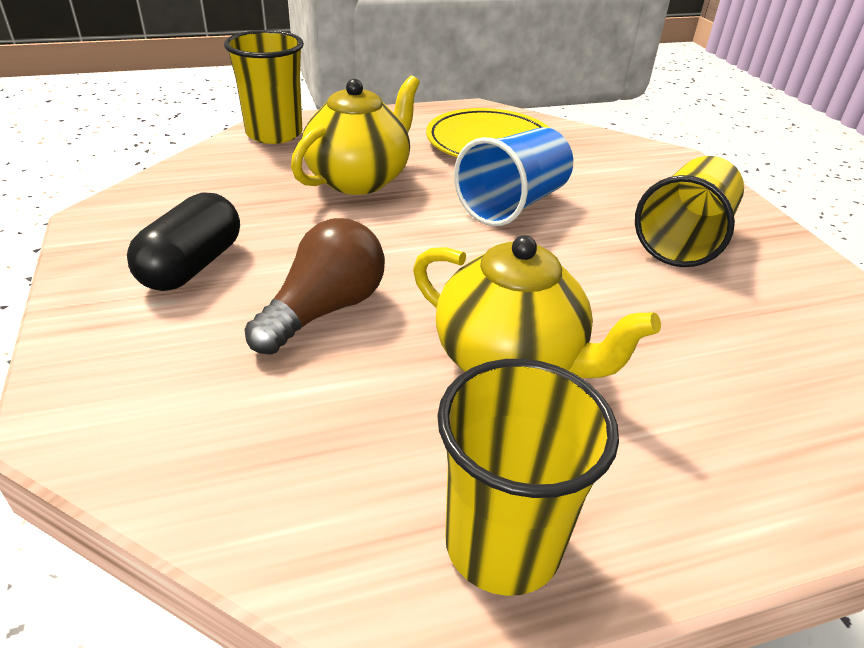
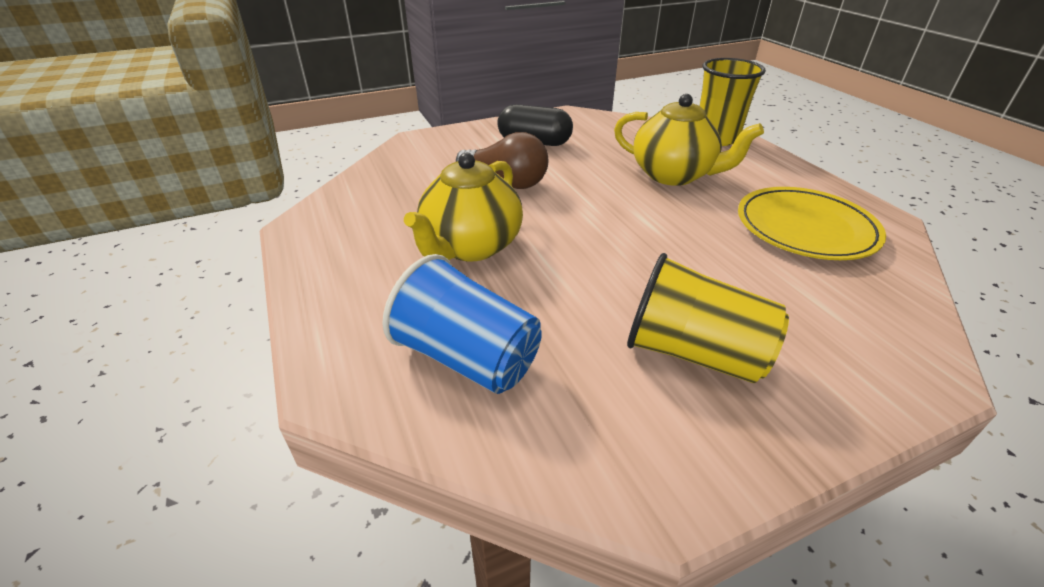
camera: 85 degrees right, 0 degrees up
(502, 544) = (329, 247): yellow cup -> none
(513, 204) = (687, 244): blue cup -> blue cup (467, 358)

